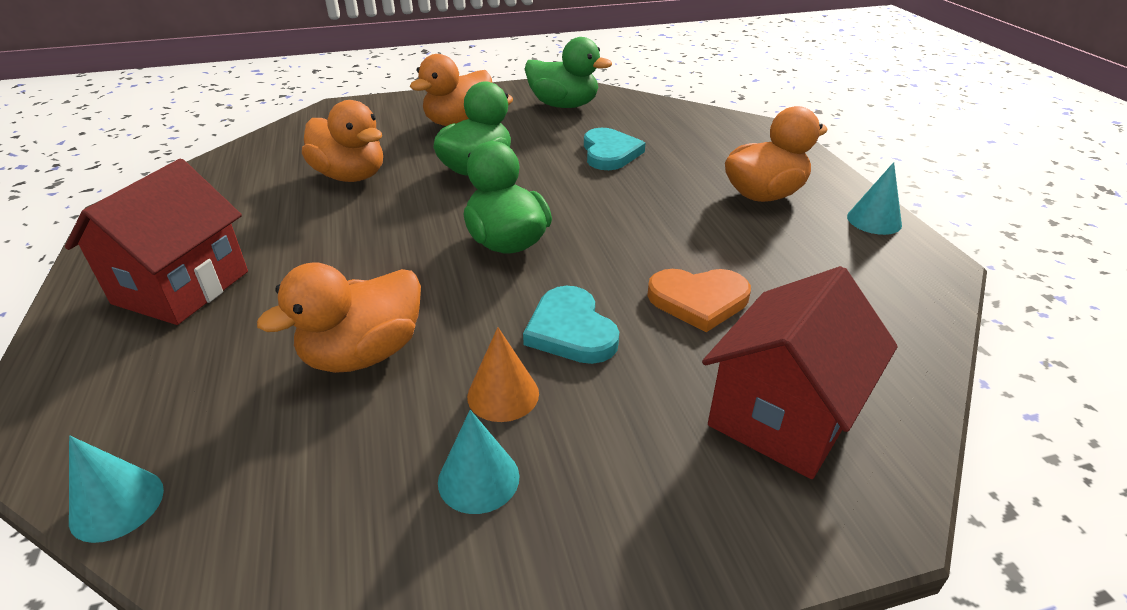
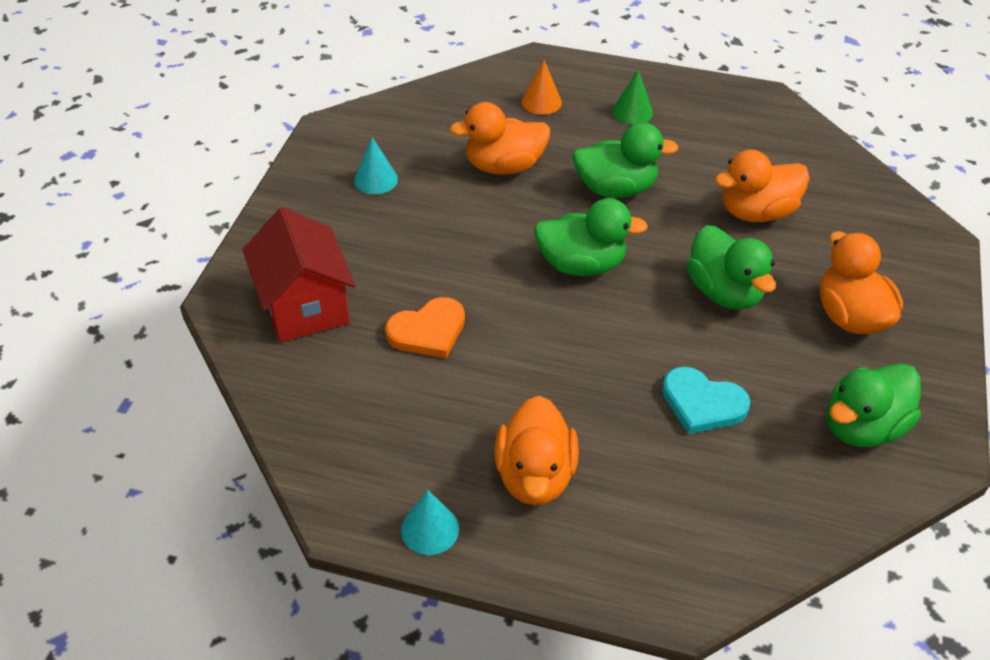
camera: 120 degrees right, 10 degrees up
(117, 504) = (460, 81): turquoise cone -> none
(181, 287) = (632, 112): red house -> green cone
(360, 256) = (615, 189): none -> green duck
(363, 354) = (504, 166): orange duck -> orange duck turned 90 degrees counterclockwise
(503, 394) = (423, 206): orange cone -> orange cone (541, 102)
(571, 330) = (452, 254): turquoise heart -> none
(698, 300) = (428, 331): orange heart -> orange heart turned 150 degrees counterclockwise

